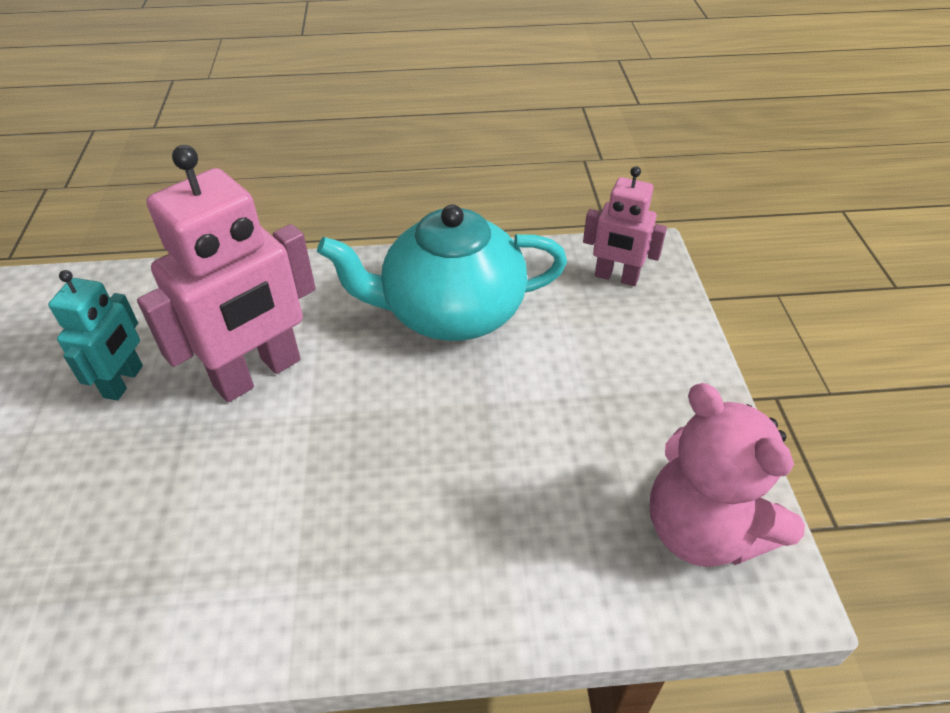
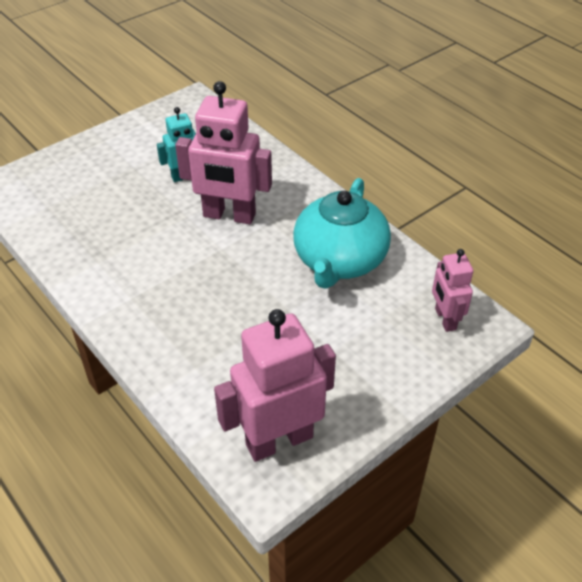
camera: 55 degrees right, 0 degrees up
(450, 312) = (339, 261): turquoise teapot -> turquoise teapot turned 120 degrees counterclockwise
(703, 530) = (279, 440): pink teddy bear -> pink robot

